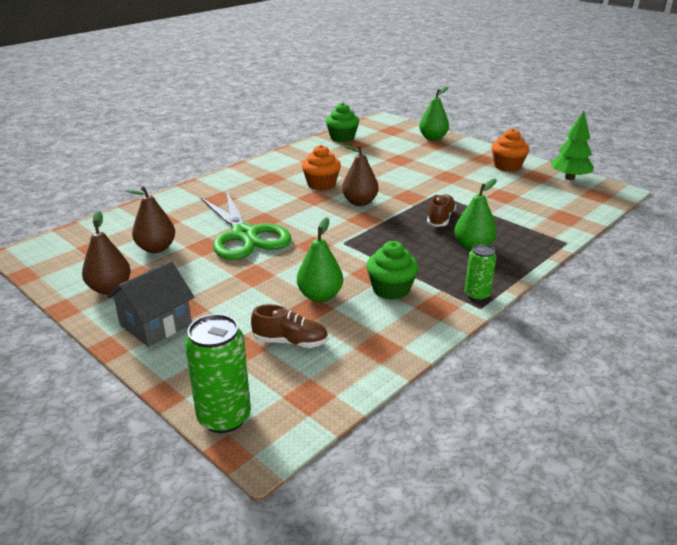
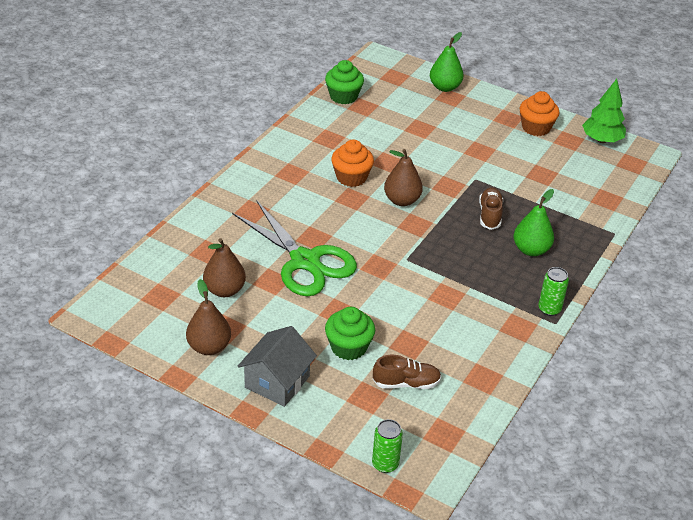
camera: 15 degrees left, 10 degrees up
(224, 417) = (385, 464): green can -> green can, size x0.61
(320, 296) = (411, 329): green pear -> none
(391, 289) = (472, 312): green cupcake -> green cupcake (348, 347)

